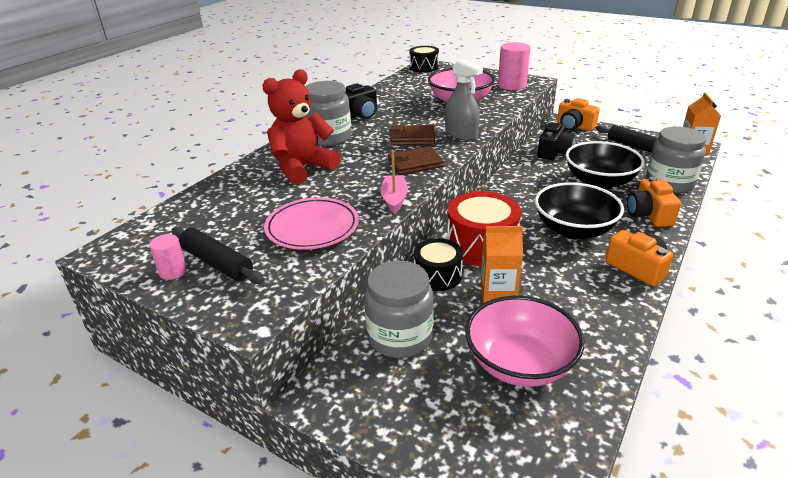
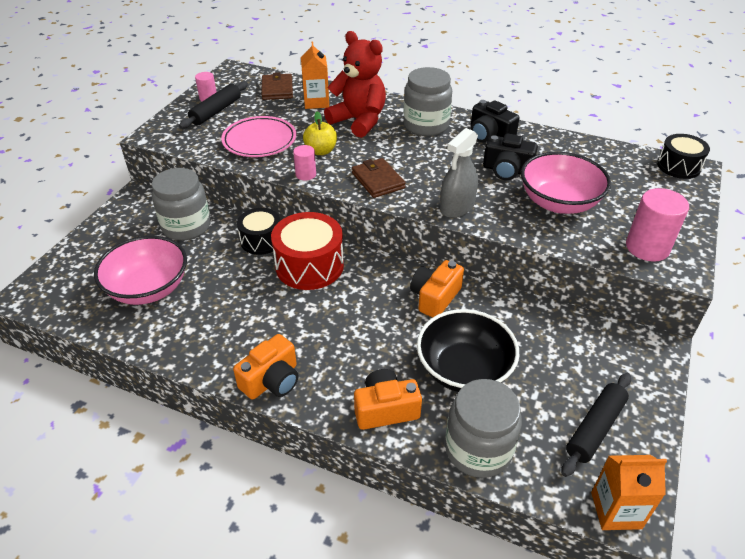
camera: 80 degrees right, 10 degrees up
(352, 190) = (321, 151): none -> yellow apple
(394, 199) = (306, 174): pink boat -> pink cylinder
(412, 138) = (438, 174): brown wallet -> brown wallet (277, 89)
(498, 292) = (236, 277): orange carton -> orange carton (316, 102)
(554, 152) = (541, 330): black camera -> black camera (507, 170)
(574, 126) = (644, 359): orange camera -> orange camera (435, 297)
(574, 230) = (343, 335): black bowl -> none

